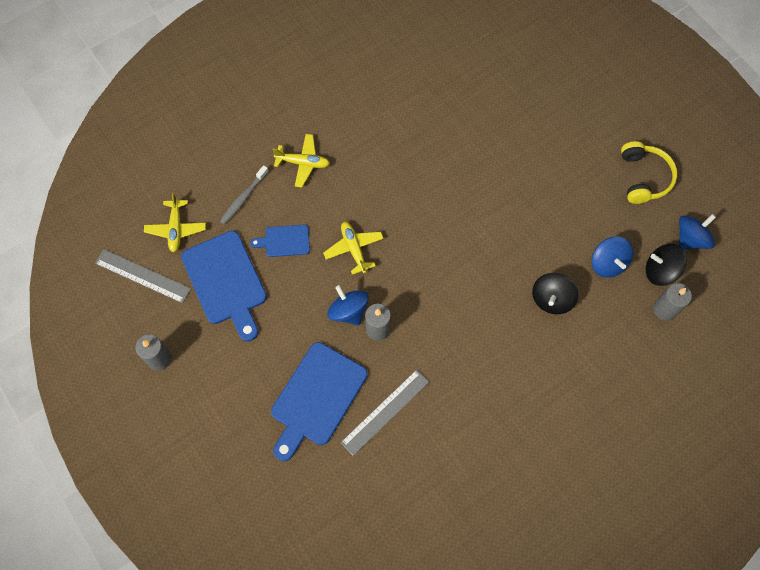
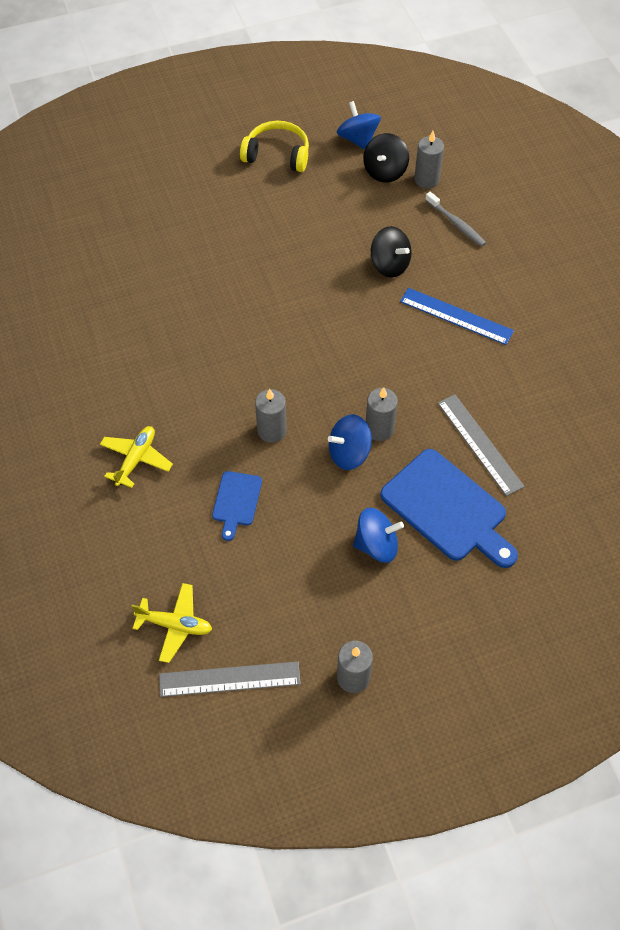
camera: 75 degrees left, 10 degrees down
(143, 275) = (229, 679): grey ruler -> grey ruler turned 45 degrees clockwise
(226, 282) = (270, 578): blue cutting board -> none
(243, 198) = (160, 536): grey toothbrush -> grey toothbrush (456, 224)
(354, 249) = (272, 430): yellow plane -> grey candle
(513, 367) = (456, 316): none -> blue ruler
(607, 263) = (363, 209): blue spinning top -> blue spinning top (376, 545)

